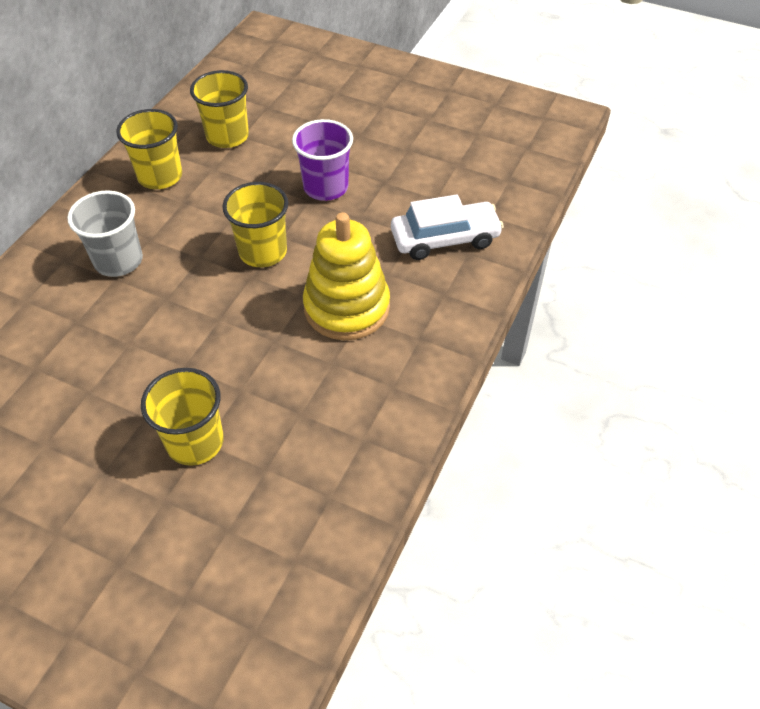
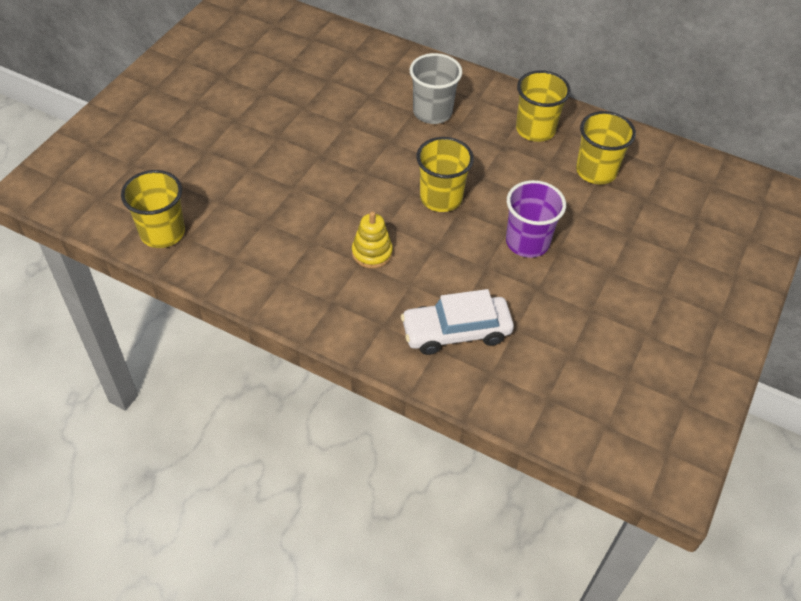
camera: 90 degrees right, 0 degrees up
(195, 442) = (250, 164): yellow cup -> yellow cup (162, 232)
(346, 307) = (372, 253): yellow stacking toy -> yellow stacking toy, size x0.54
(445, 239) = (456, 332): white car -> white car turned 90 degrees clockwise

